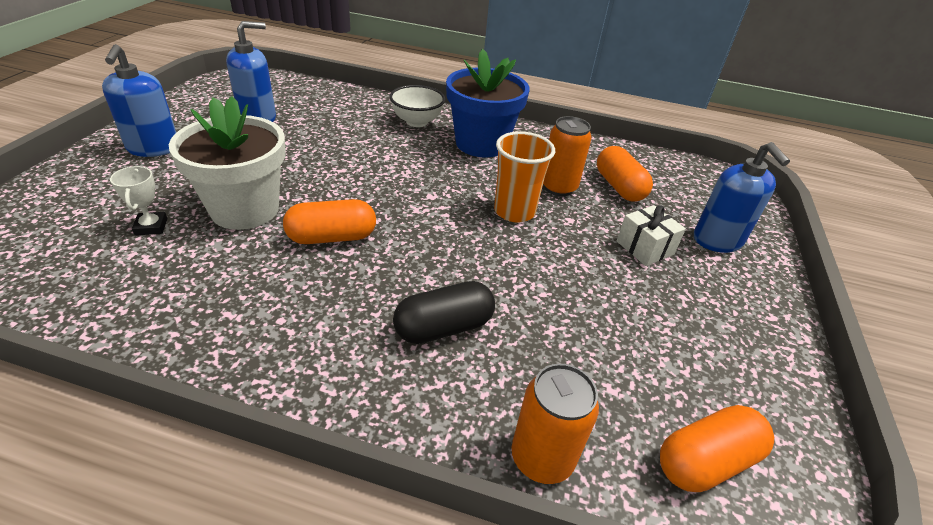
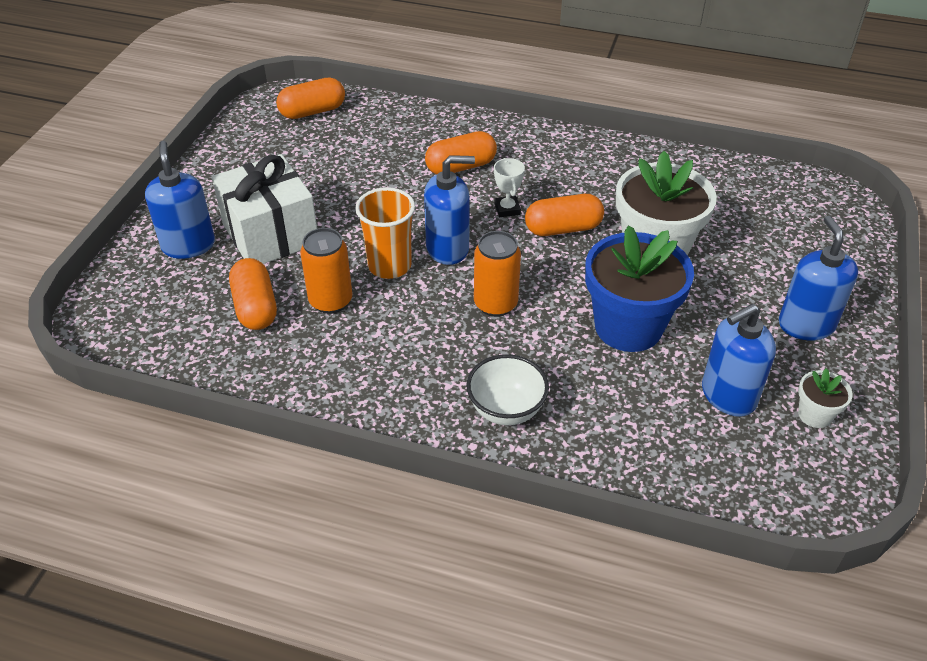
camera: 175 degrees left, 5 degrees up
(151, 227) = (722, 230): white trophy -> white trophy (507, 209)
(205, 106) = (815, 415): none -> white flower pot
(443, 327) = (461, 167): black capsule -> orange capsule
(459, 224) = (448, 248): none -> blue soap dispenser
(481, 144) = (414, 369): blue flower pot -> blue flower pot (628, 327)
(542, 458) = (406, 111): orange can -> orange can (495, 304)
(644, 248) = (270, 234): white gift -> white gift, size x1.92

